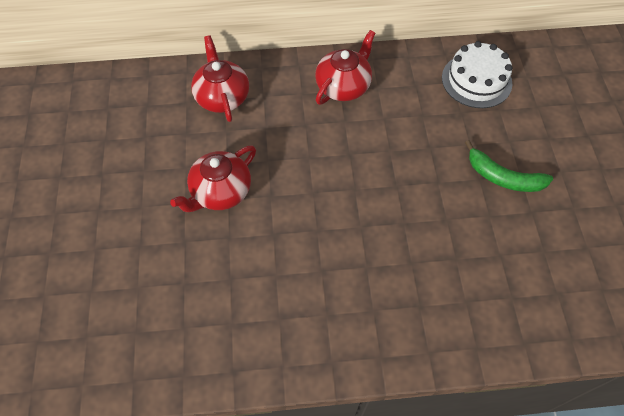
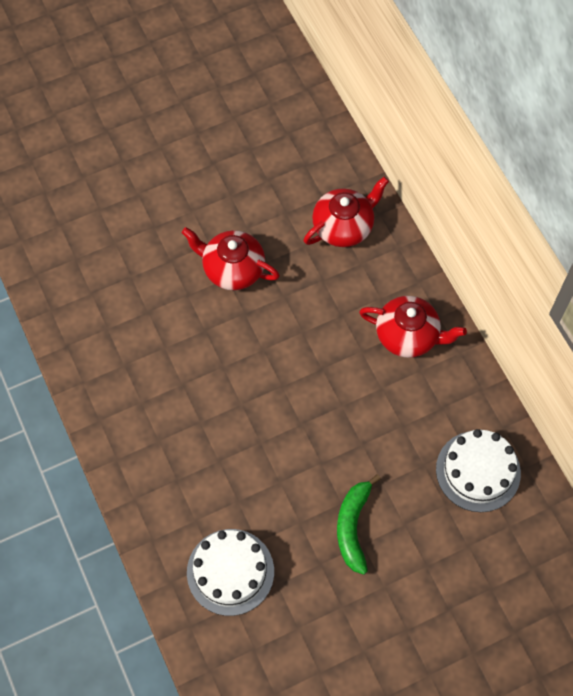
camera: 70 degrees right, 5 degrees up
(524, 286) = (230, 572): none -> white cake

